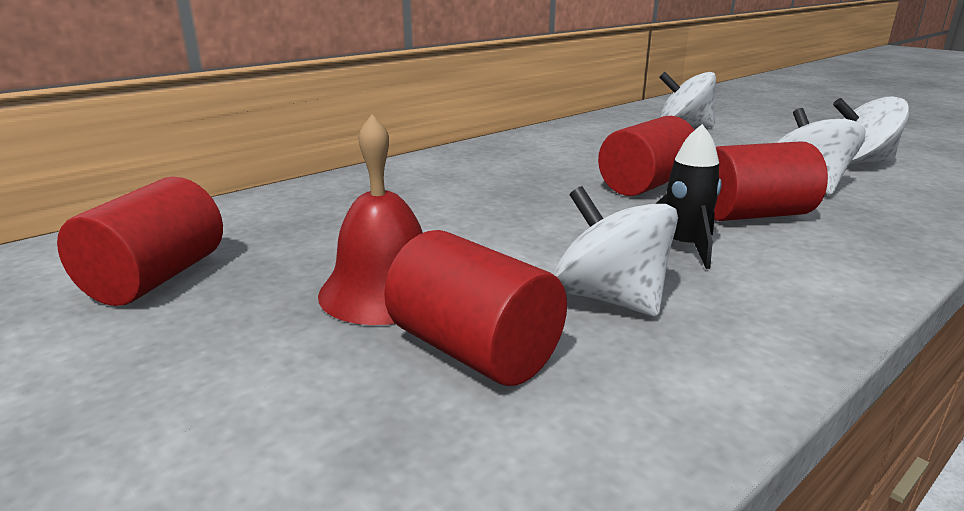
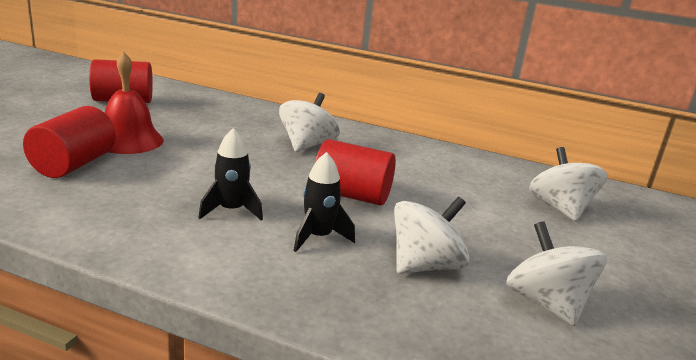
camera: 60 degrees right, 0 degrees up
(609, 299) = (140, 191): white spinning top -> white spinning top (307, 145)
(753, 215) = (318, 237): red cylinder -> black rocket

